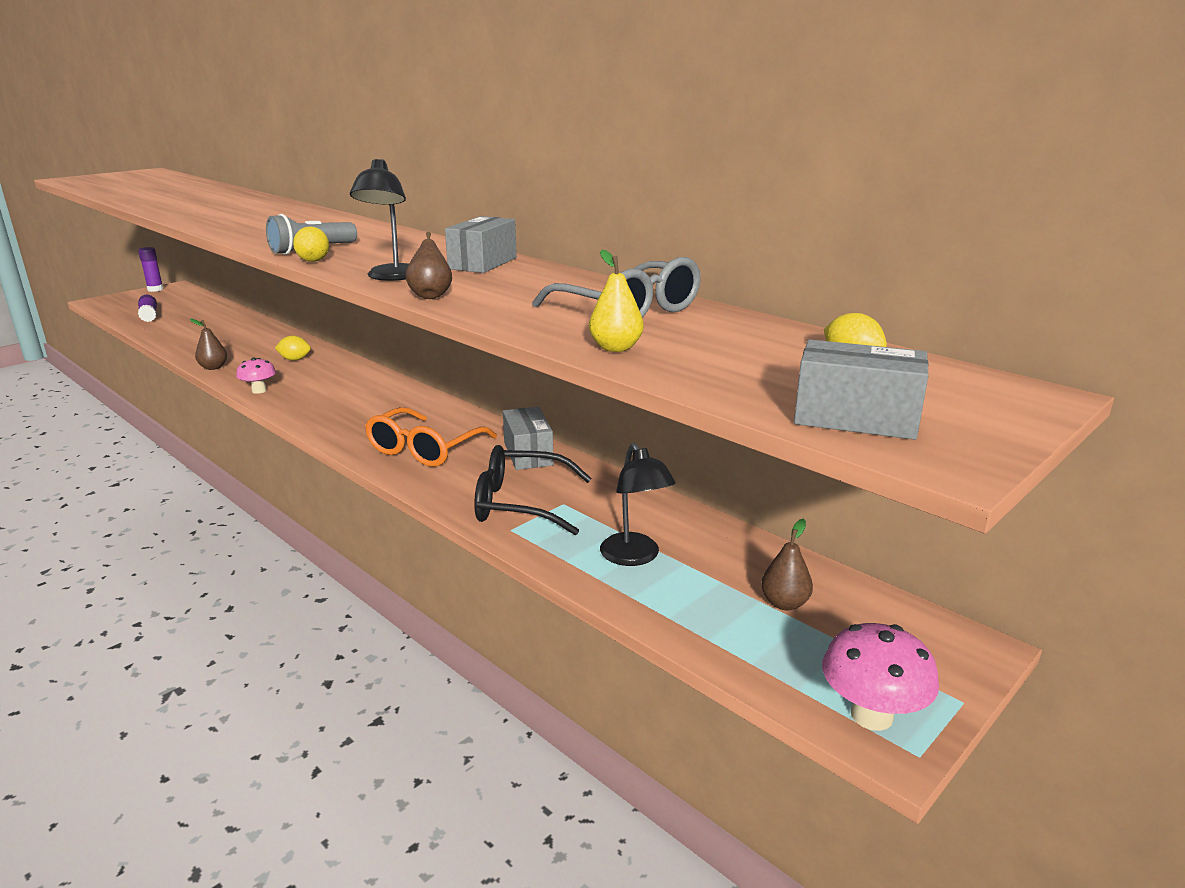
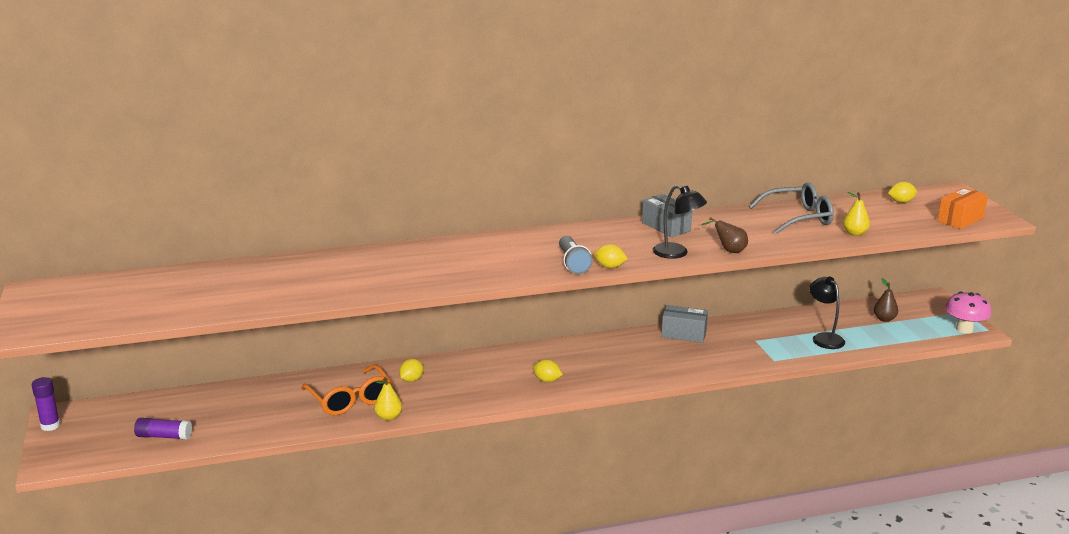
camera: 60 degrees left, 0 degrees up
(213, 367) = (388, 417): brown pear -> yellow pear
(259, 390) = (472, 403): pink mushroom -> none
(335, 410) = (547, 380): none -> yellow lemon
(424, 449) = (648, 362): orange glasses -> orange glasses (350, 399)
(520, 504) = (747, 351): black glasses -> none
(635, 557) = (824, 338): black lamp -> black lamp turned 120 degrees counterclockwise
(855, 418) = (960, 219): grey box -> orange box

